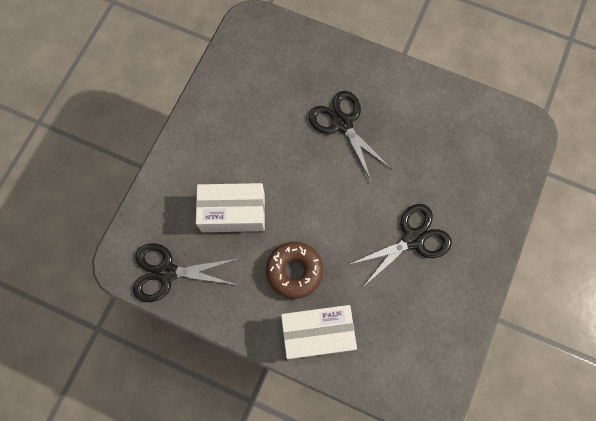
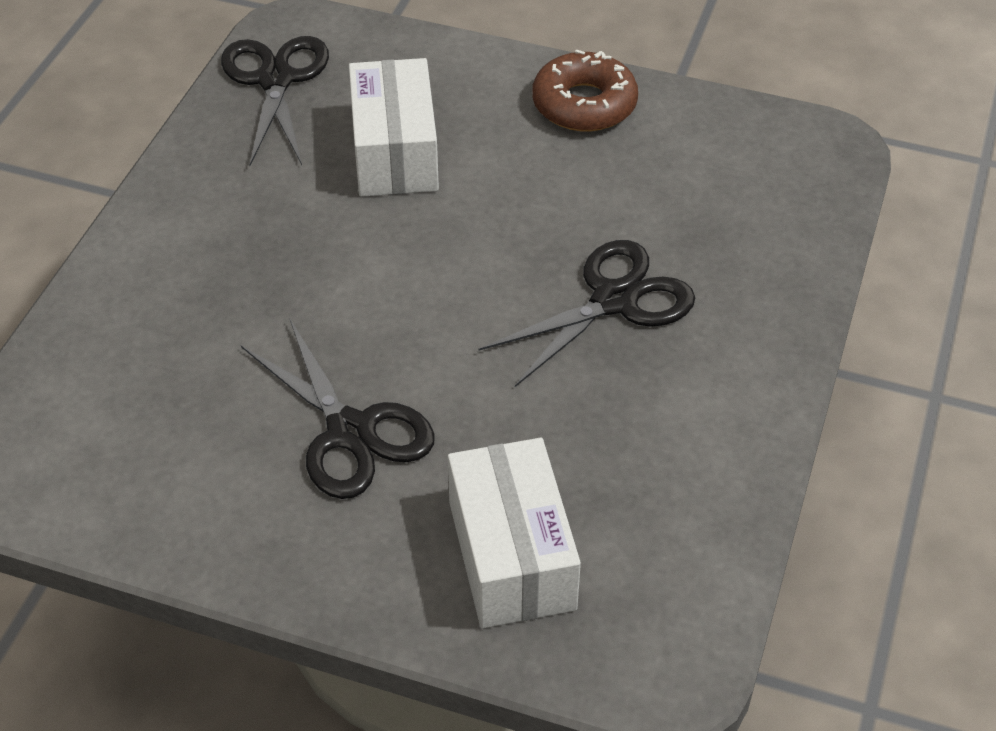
camera: 85 degrees right, 25 degrees down
(294, 271) = (277, 245): brown donut -> brown donut (584, 104)
(317, 333) = (150, 285): white box -> white box (511, 555)

